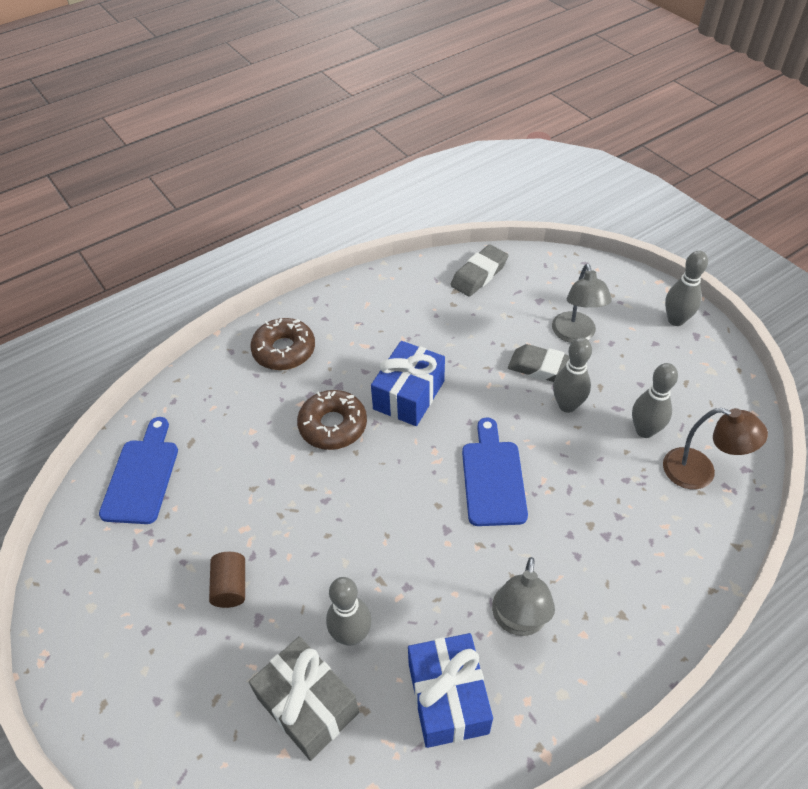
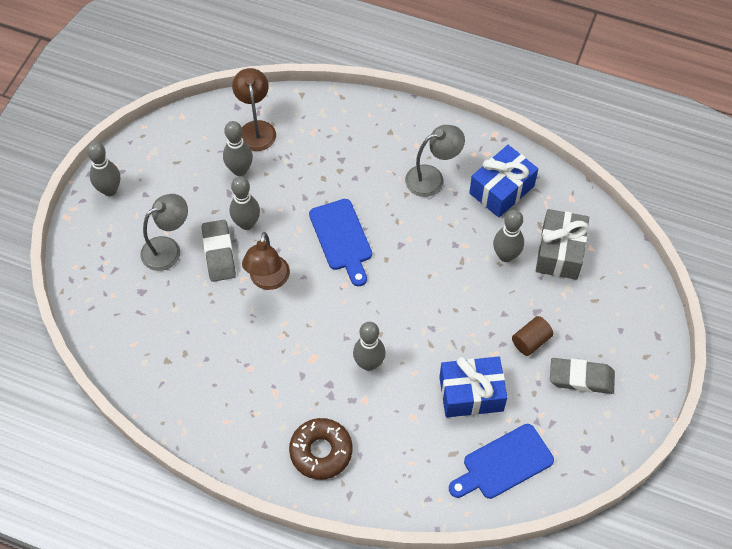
camera: 125 degrees left, 10 degrees up
(333, 426) = (369, 363): brown donut -> grey bowling pin
(409, 395) = (305, 330): blue gift -> blue gift (471, 394)
(479, 275) = (135, 352): grey eraser -> grey eraser (581, 378)
(485, 392) = (268, 280): none -> brown lamp
(493, 478) = (342, 238): blue cutting board -> blue cutting board turned 75 degrees counterclockwise

